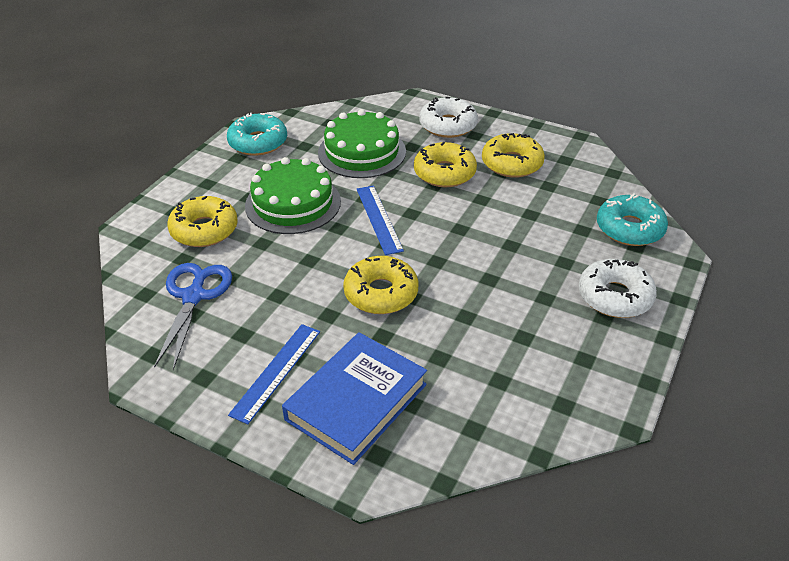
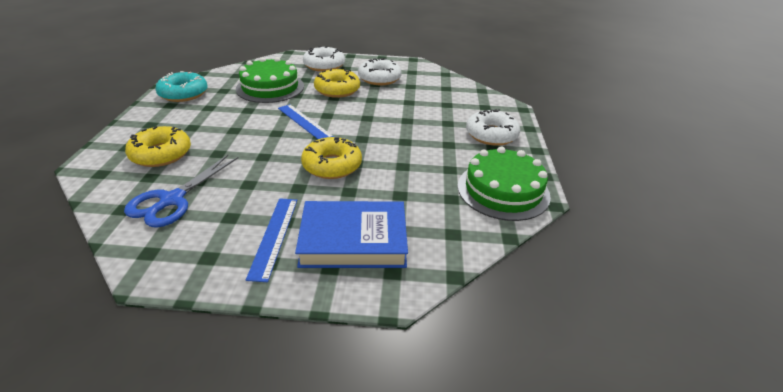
camera: 25 degrees left, 5 degrees down
(194, 296) = (171, 200): blue scissors -> blue scissors turned 135 degrees counterclockwise
(293, 203) = (231, 124): green cake -> green cake (503, 190)
(356, 402) = (353, 240): blue book -> blue book turned 75 degrees clockwise
(512, 163) = (379, 78): yellow donut -> white donut
(629, 228) = (474, 99): turquoise donut -> none

